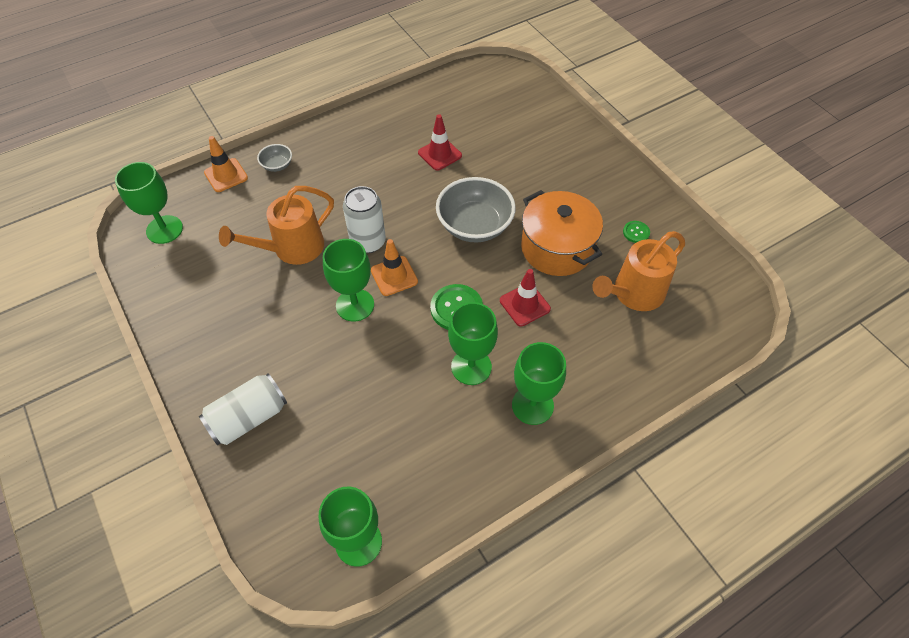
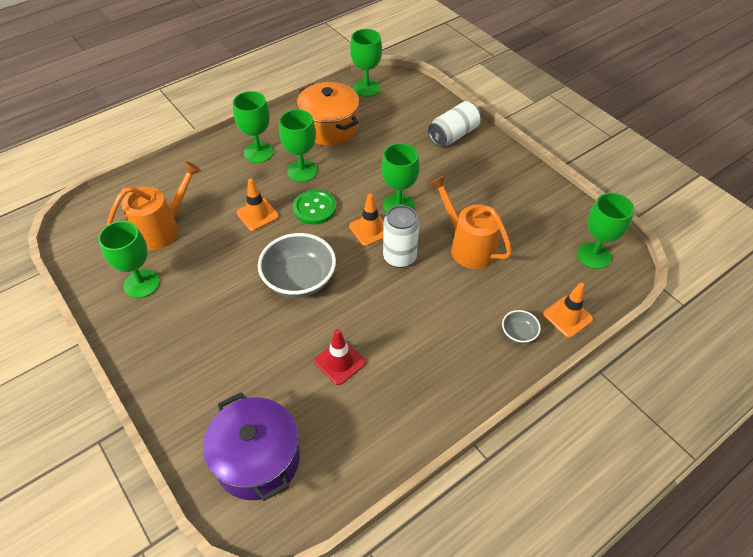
camera: 175 degrees right, 5 degrees down
(291, 249) = (468, 246): orange watering can -> orange watering can turned 90 degrees counterclockwise
(505, 99) = (258, 459): none -> purple pot
(524, 305) = (257, 214): red traffic cone -> orange traffic cone
(557, 248) = (222, 263): orange pot -> orange pot (329, 127)
(636, 232) = (141, 284): green button -> green goblet

